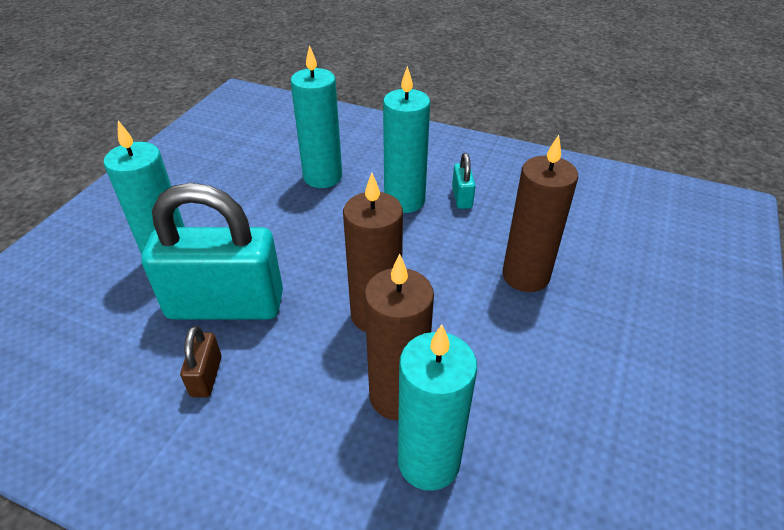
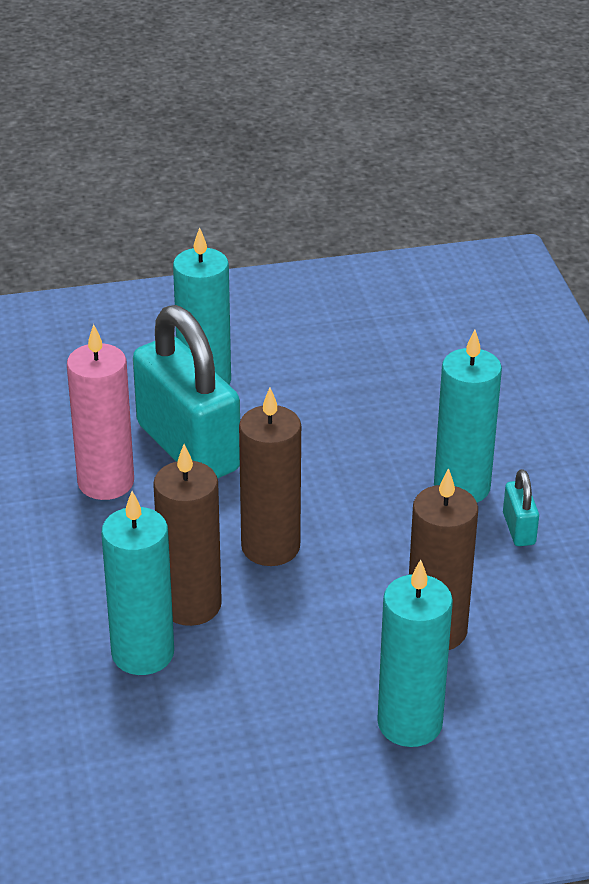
camera: 55 degrees right, 5 degrees down
(206, 376) = (106, 482): brown padlock -> pink candle
(322, 177) = (433, 407): turquoise candle -> turquoise candle (409, 723)
(462, 197) = (519, 529): turquoise padlock -> turquoise padlock turned 60 degrees counterclockwise

